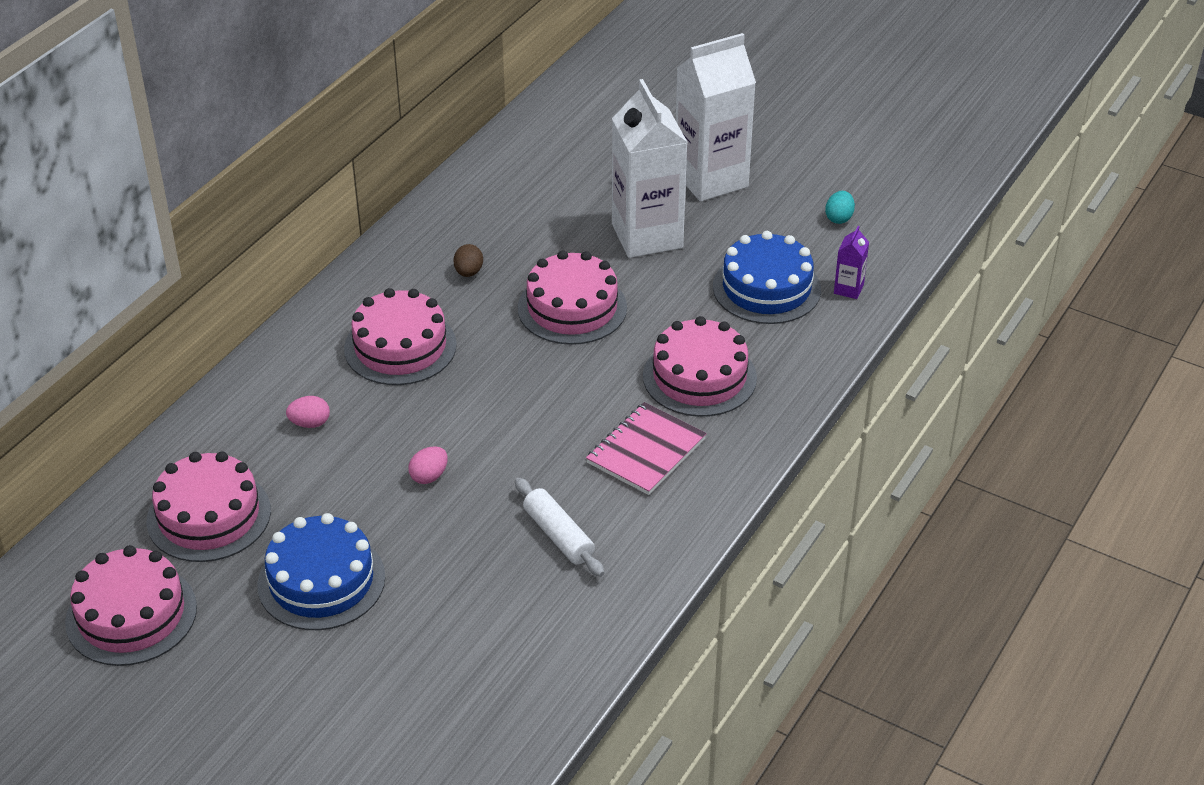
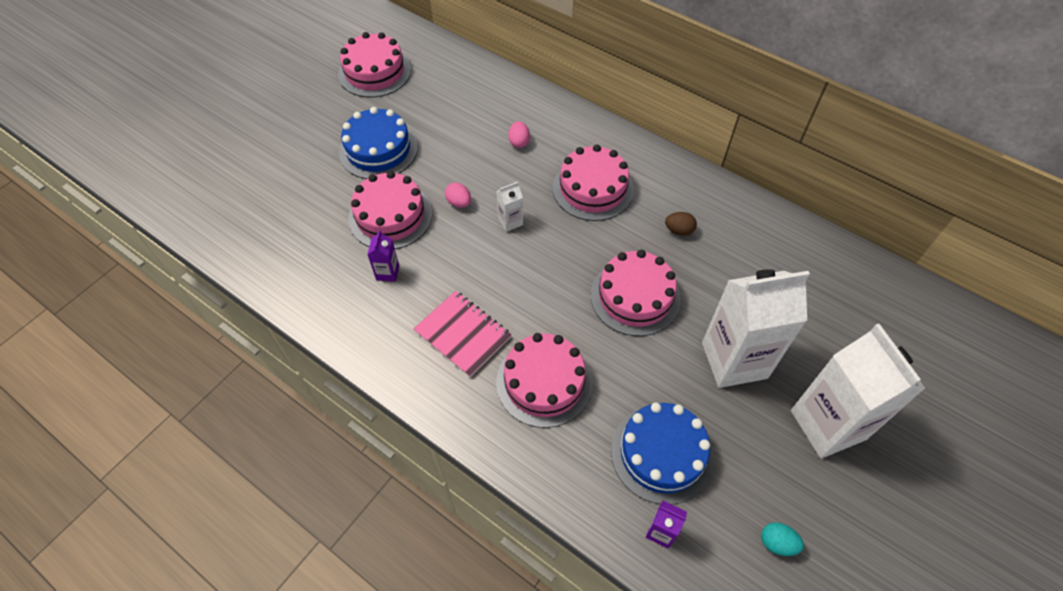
camera: 95 degrees right, 15 degrees up
(209, 516) = (444, 99): pink cake -> pink cake (390, 216)
(461, 422) = (510, 221): none -> white carton
(558, 535) = (387, 272): white rolling pin -> purple carton

